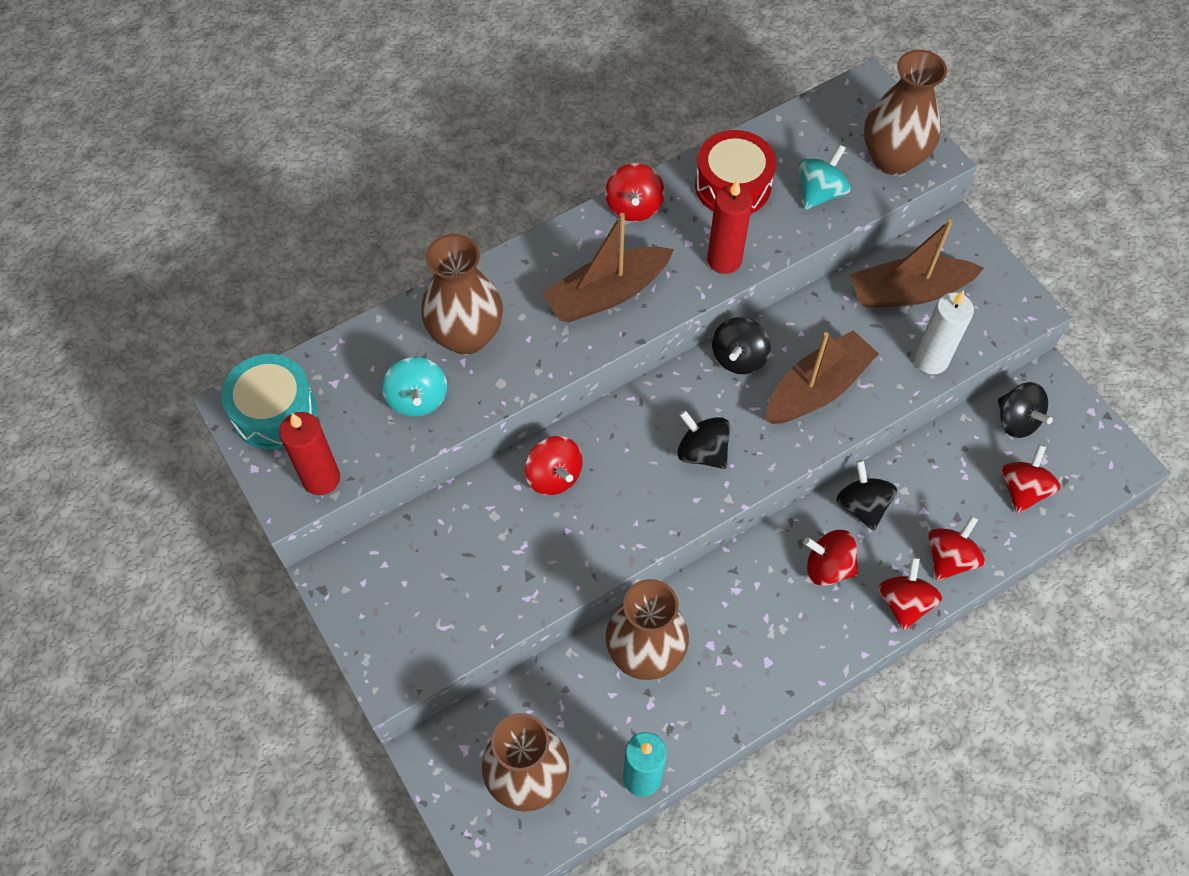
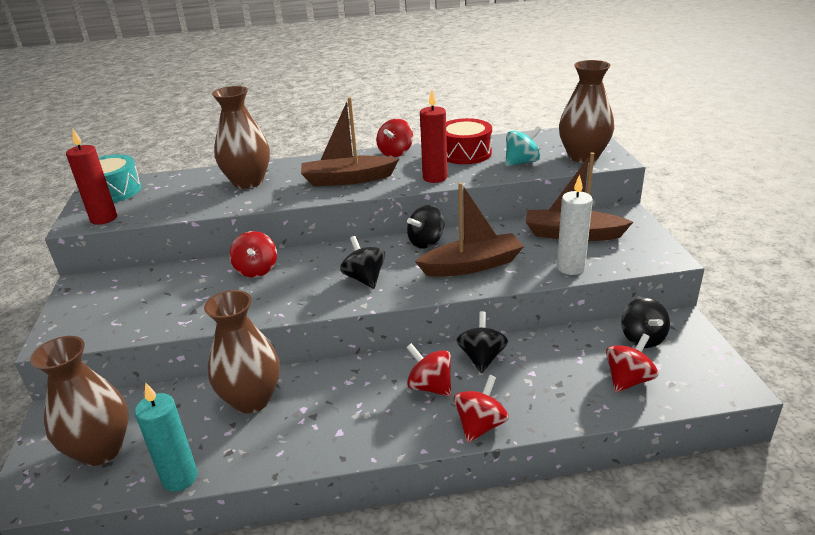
camera: 25 degrees right, 30 degrees down
(417, 399) = (193, 199): turquoise spinning top -> none
(949, 558) = (538, 407): red spinning top -> none

